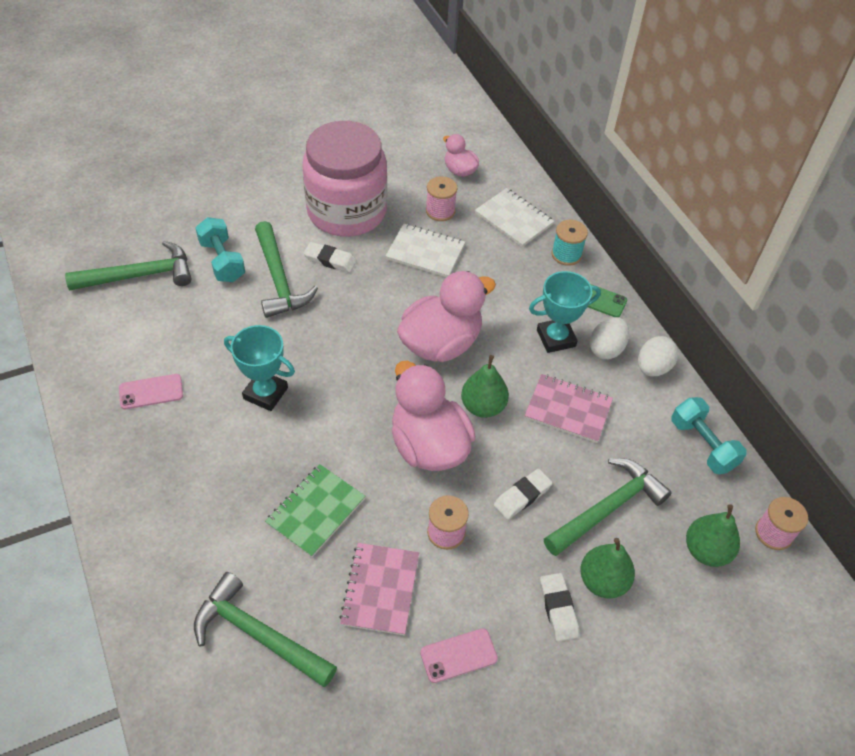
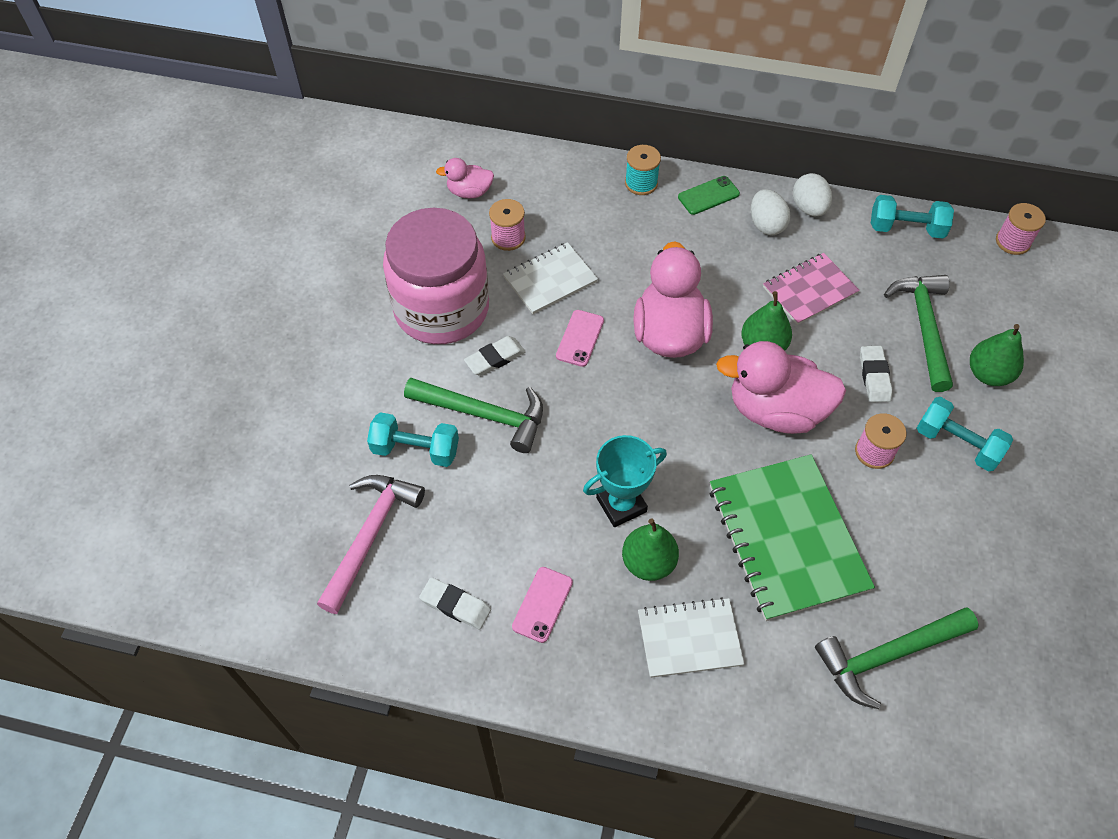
camera: 50 degrees left, 5 degrees up
(139, 275) = (370, 536): green hammer -> pink hammer
(315, 511) = (787, 538): green notebook -> green notebook, size x1.72
(380, 589) = (900, 534): pink notebook -> none
(458, 655) = (997, 514): pink phone -> pink phone (580, 338)
(506, 590) = (957, 444): none -> turquoise dumbbell
(514, 219) = (567, 192): white notebook -> white notebook (689, 638)
(556, 338) = (728, 250): turquoise trophy -> none
(558, 608) = (995, 419): white eraser -> white eraser (455, 605)
(706, 550) = (1002, 292): green pear -> green pear (648, 562)

